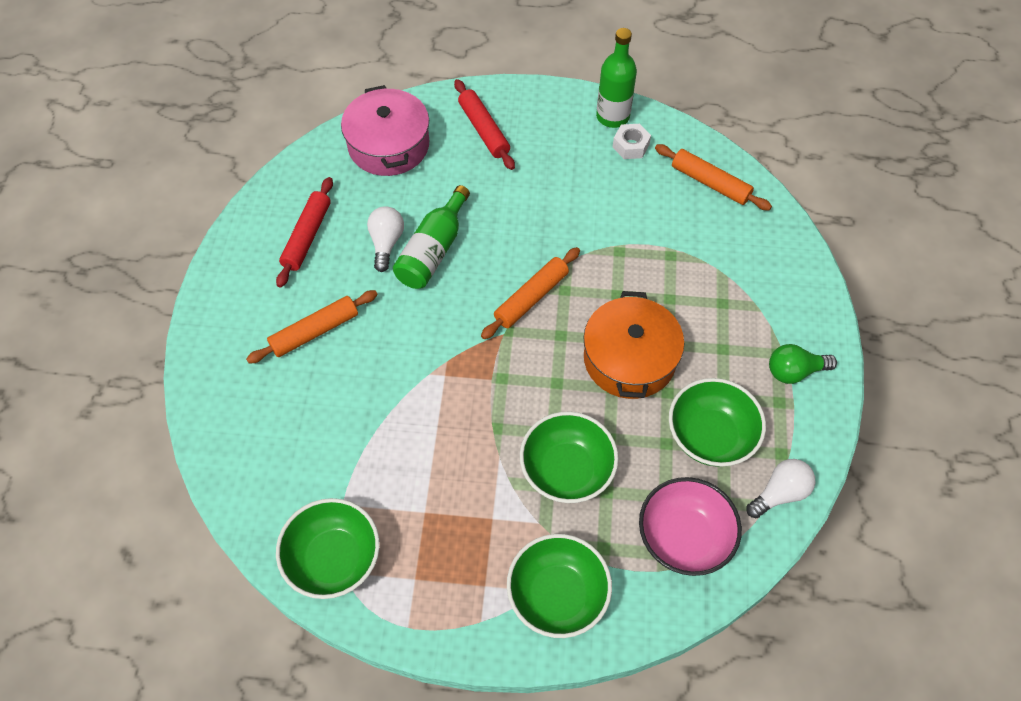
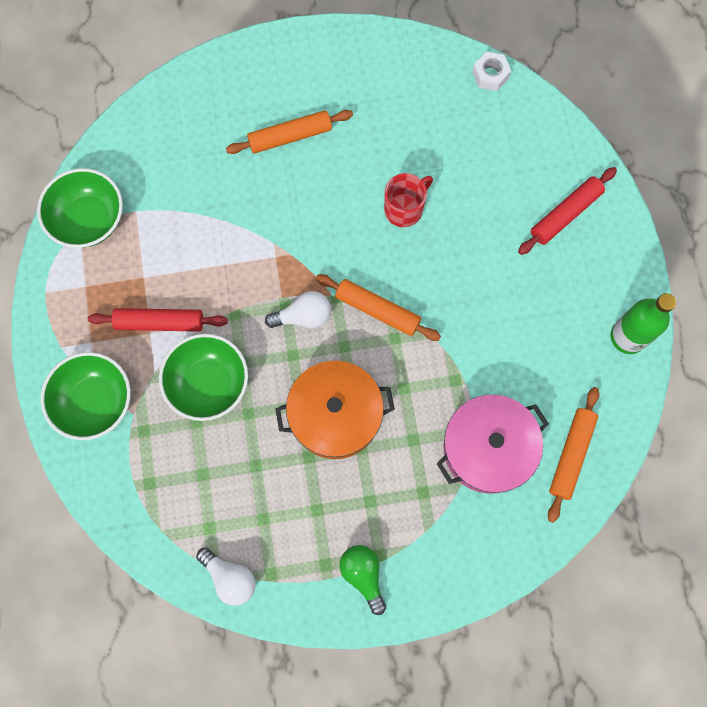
camera: 75 degrees right, 15 degrees up
(307, 236) = (387, 96): red rolling pin -> red rolling pin (160, 322)
(315, 331) = (290, 136): orange rolling pin -> orange rolling pin turned 60 degrees counterclockwise
(386, 243) = (400, 165): white light bulb -> white light bulb (303, 316)
(388, 145) = (516, 132): pink pot -> pink pot (488, 448)
(433, 250) = (404, 209): green bottle -> red mug
(630, 146) = (594, 363): white nut -> white nut (490, 75)
(684, 537) = (168, 498): pink bowl -> none
(710, 436) = (273, 504): green bowl -> none

